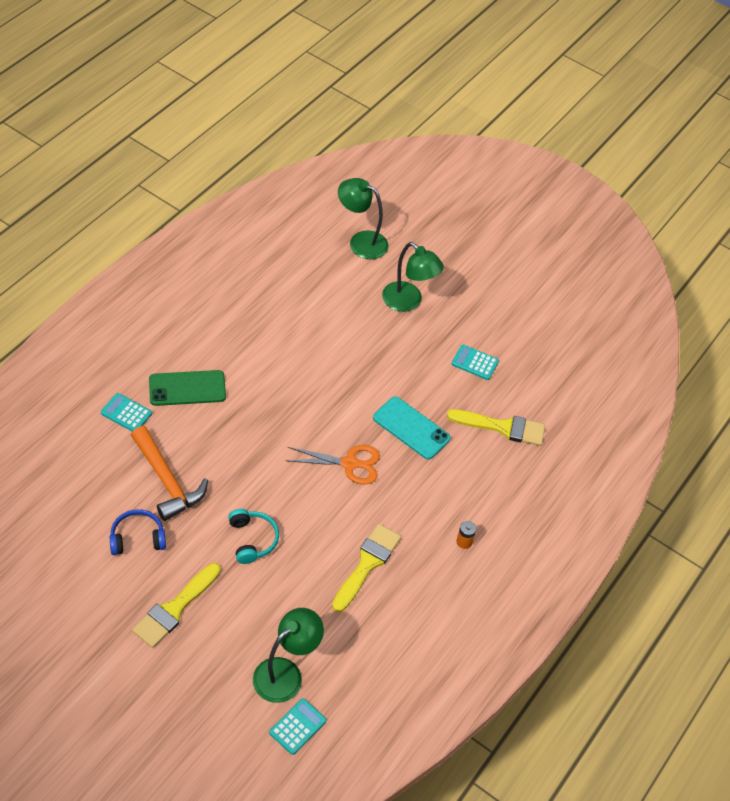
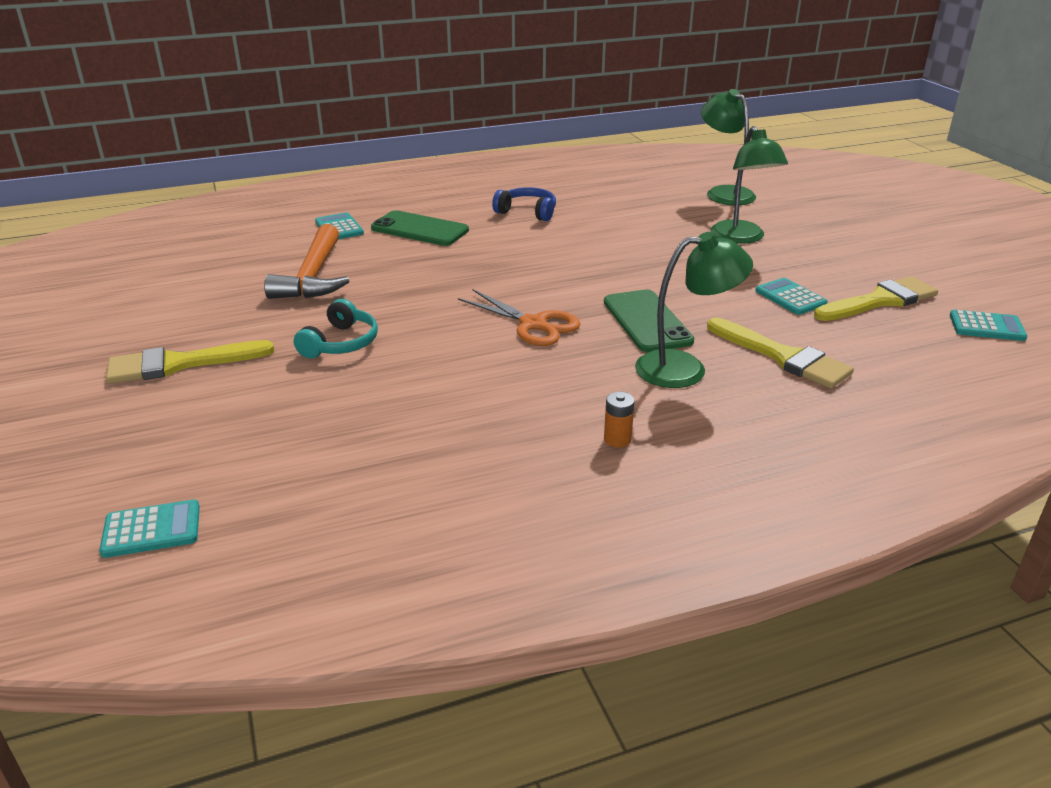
camera: 40 degrees right, 20 degrees down
(137, 538) = (225, 303): blue headphones -> blue headphones (527, 212)
(285, 673) = (215, 469): green lamp -> green lamp (685, 368)
(367, 564) = (453, 411): yellow brush -> yellow brush (880, 301)
(411, 428) = (646, 321): turquoise phone -> green phone
(589, 345) = (987, 327): none -> turquoise calculator

